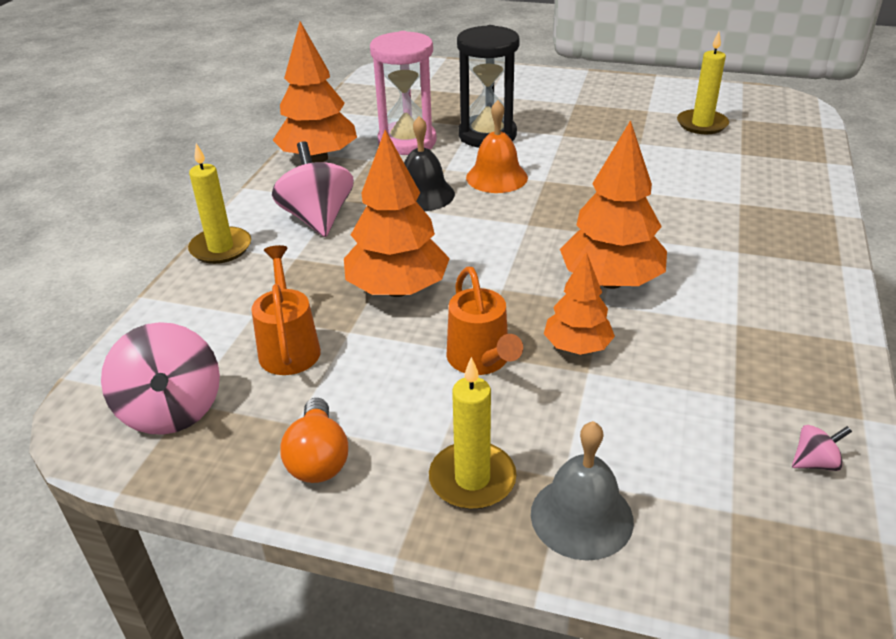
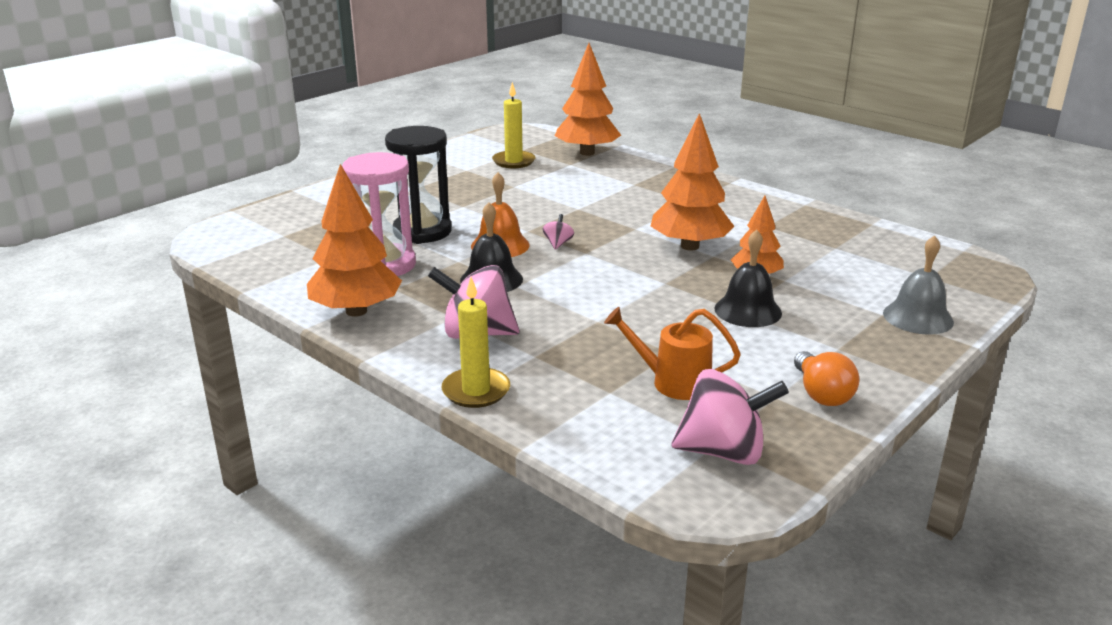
camera: 65 degrees left, 10 degrees down
(318, 458) = (821, 394): orange light bulb -> orange light bulb turned 60 degrees clockwise
(397, 290) = (630, 321): orange tree -> orange tree (587, 153)
(472, 479) = (870, 342): yellow candle -> none
(481, 360) = (748, 310): orange watering can -> black bell
(815, 462) = (901, 246): pink spinning top -> pink spinning top (558, 244)

